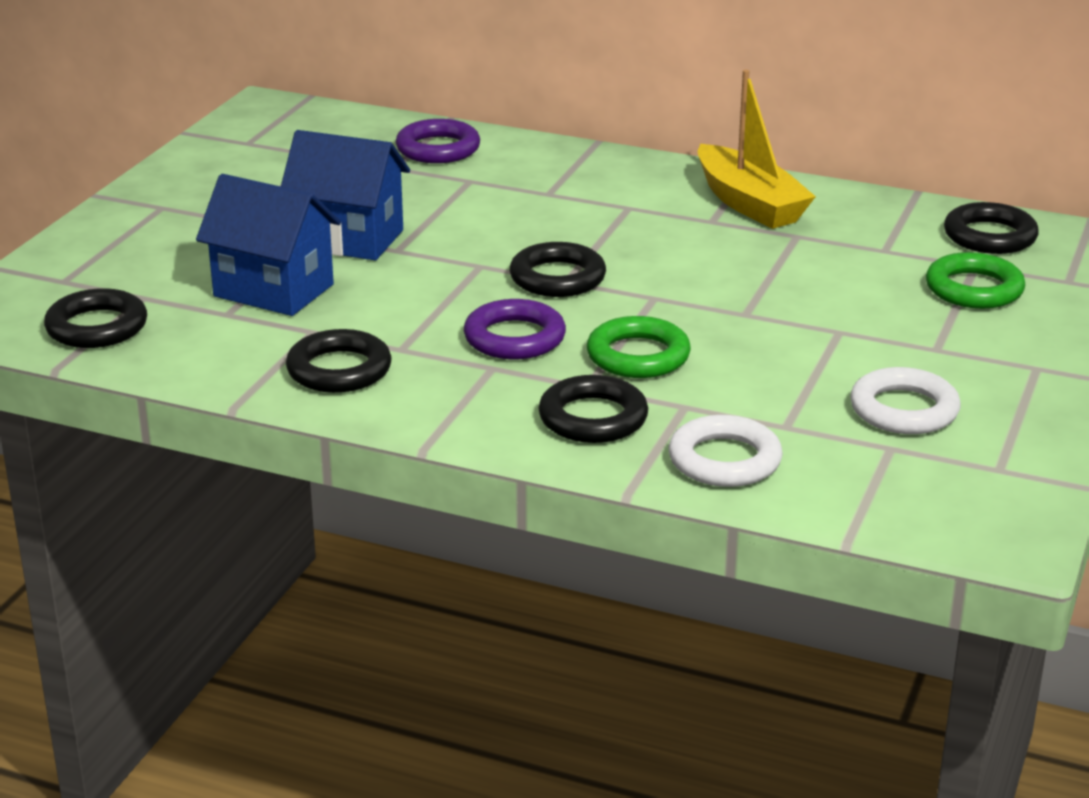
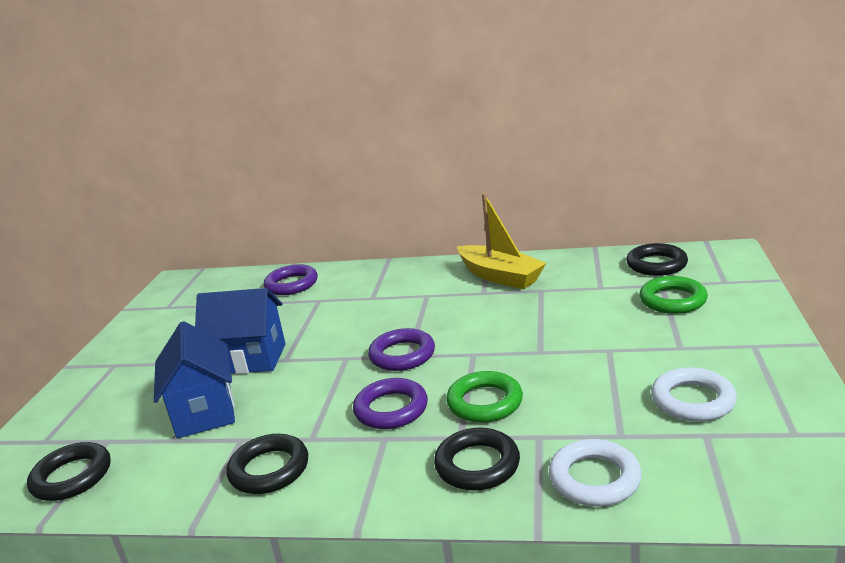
camera: 10 degrees left, 5 degrees down
(274, 290) = (205, 412): blue house -> blue house turned 60 degrees clockwise
(557, 278) = (402, 355): black ring -> purple ring

